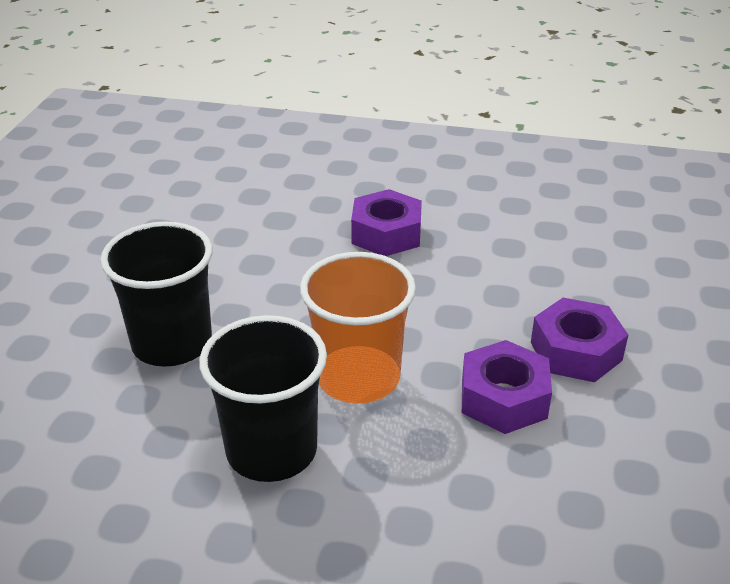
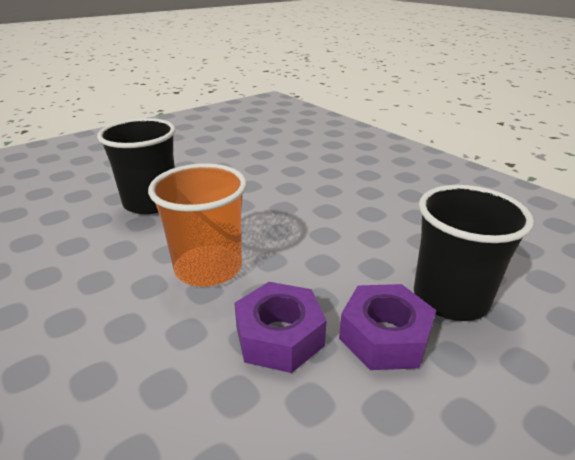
camera: 40 degrees right, 5 degrees down
(271, 450) = (103, 280): black cup -> black cup (450, 298)
(386, 234) = (344, 200): purple nut -> none

